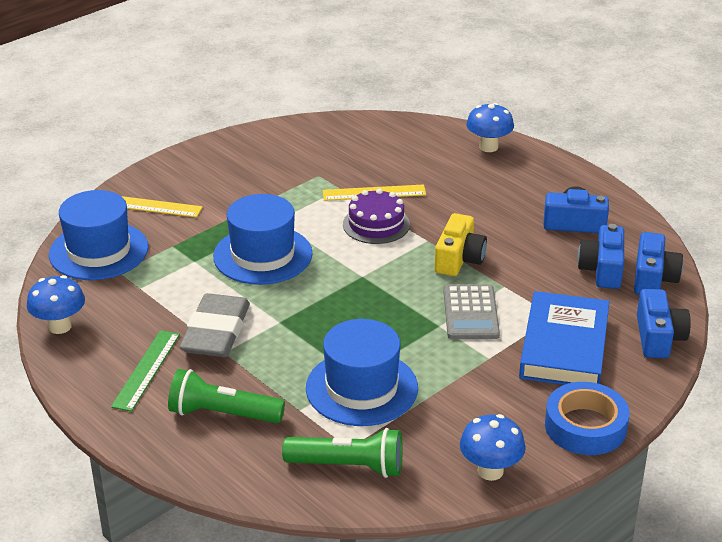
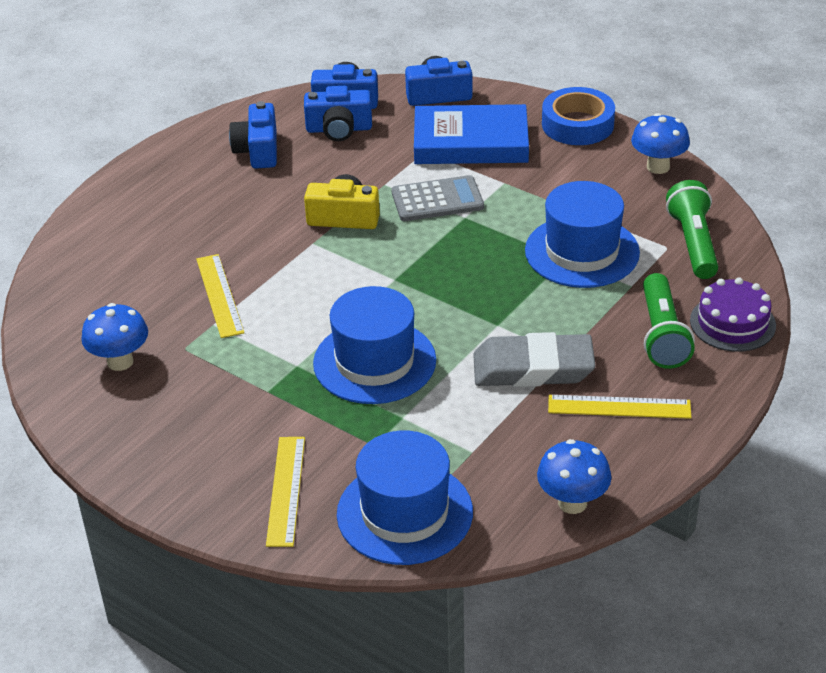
camera: 100 degrees left, 5 degrees up
(146, 370) = (619, 407): green ruler -> yellow ruler
(376, 224) = (288, 284): purple cake -> purple cake (732, 323)
(488, 147) = (101, 221): blue mushroom -> blue mushroom (120, 362)

